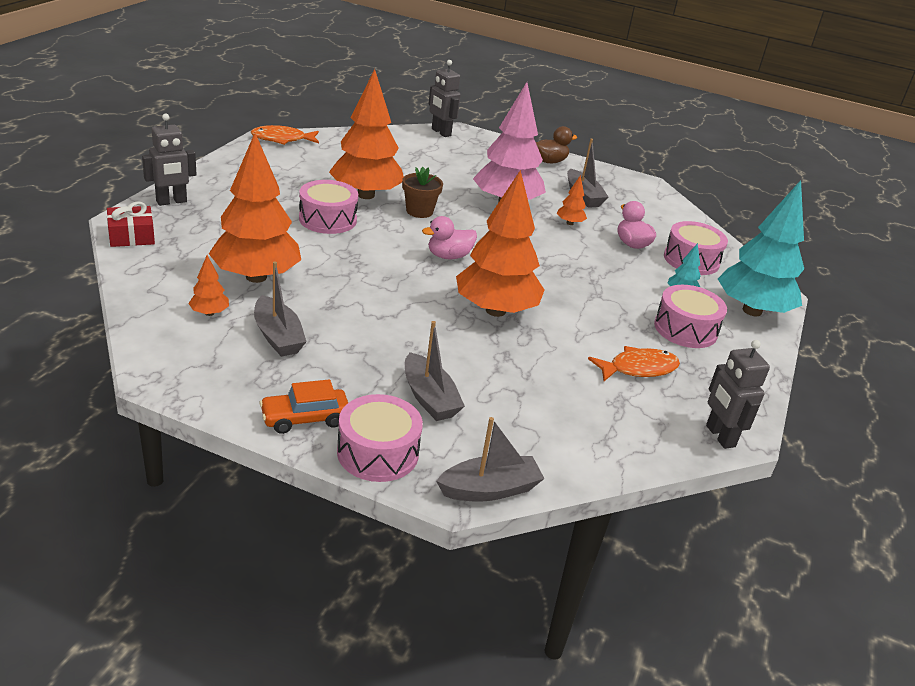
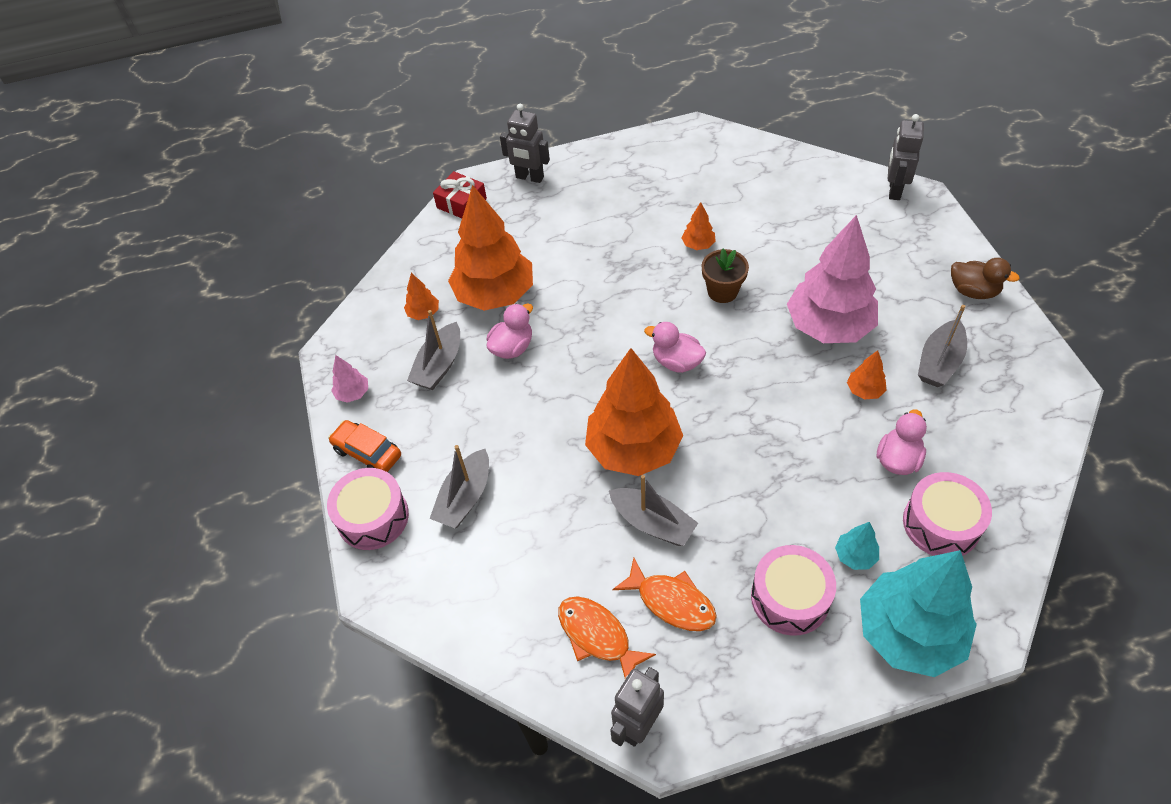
camera: 60 degrees right, 20 degrees up
(226, 391) = (353, 393): none -> pink tree
(282, 139) = (710, 136): orange fish -> orange fish (597, 636)
(321, 299) = (512, 347): none -> pink duck
(327, 219) = (626, 259): pink drum -> none
(366, 195) = (698, 245): orange tree -> orange tree, size x0.41
(489, 489) = (398, 608): grey boat -> grey boat (652, 523)

